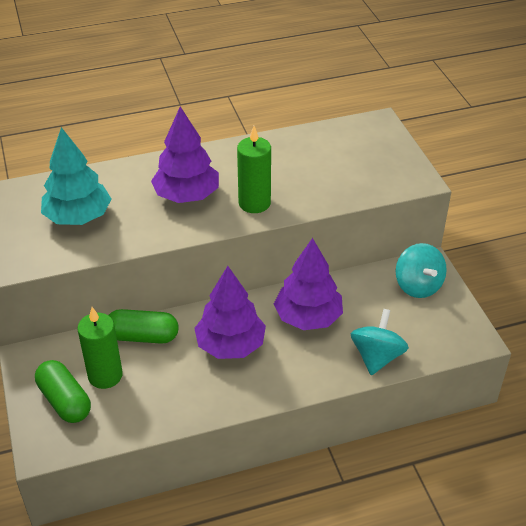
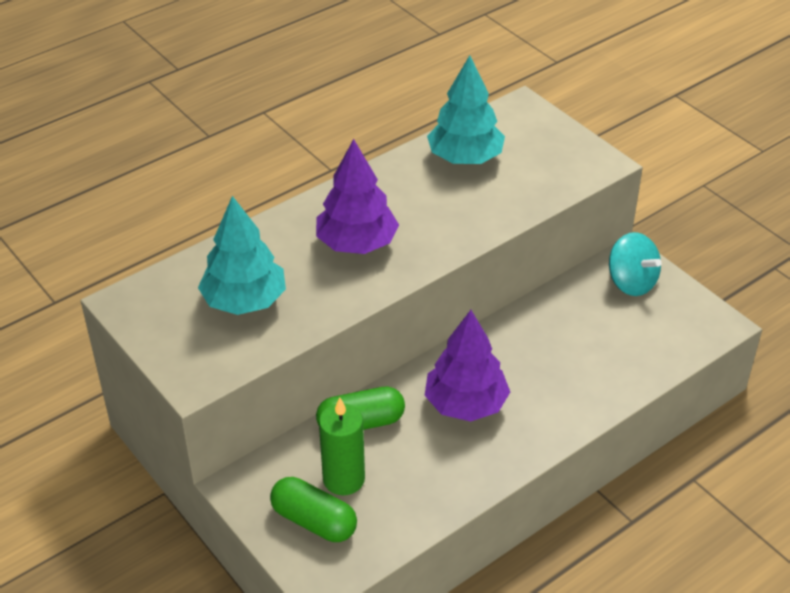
camera: 20 degrees left, 0 degrees up
(254, 203) = (439, 233): green candle -> none
(308, 317) = (533, 349): purple tree -> none
(309, 151) = (465, 158): none -> turquoise tree
(377, 357) = (629, 372): turquoise spinning top -> none

